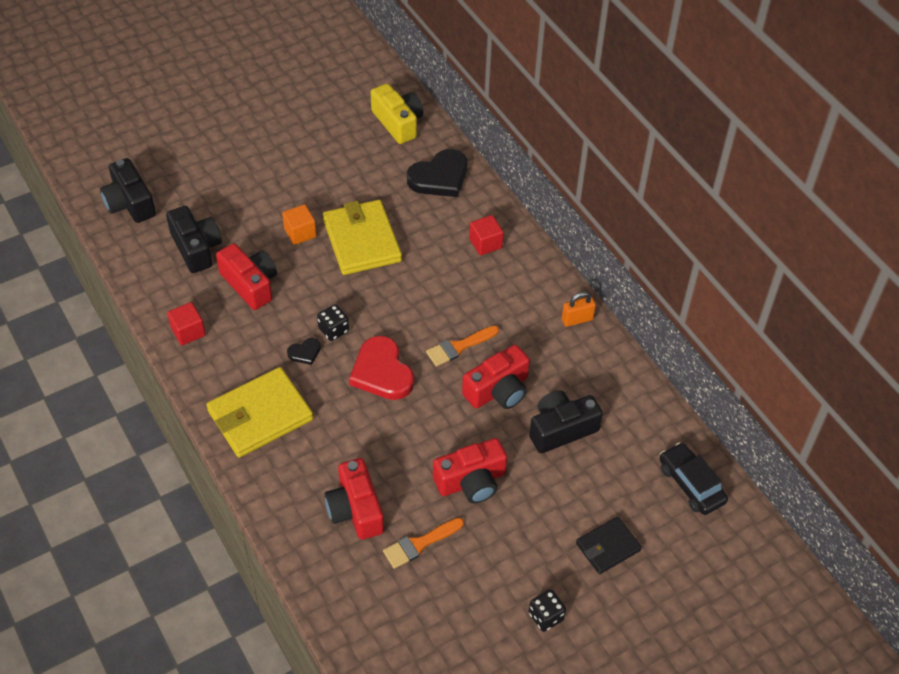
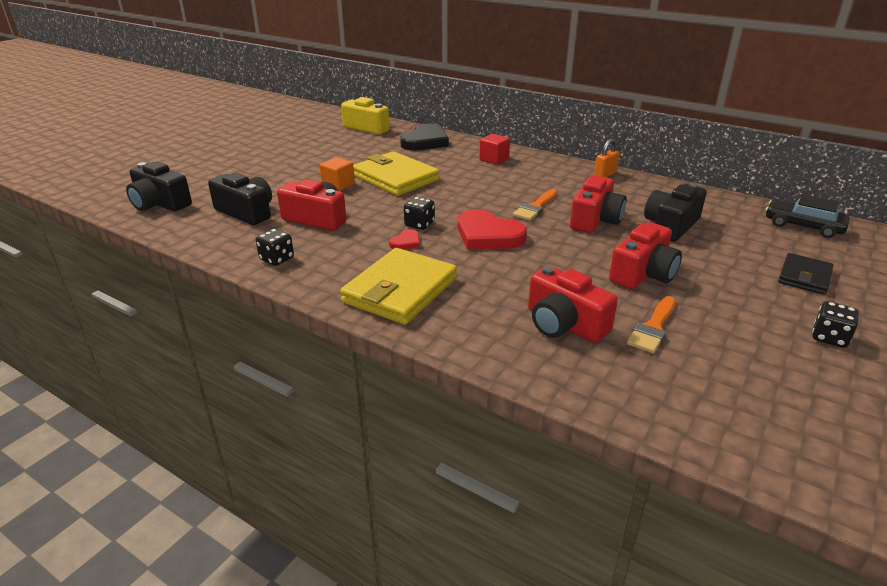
camera: 25 degrees left, 20 degrees down
(188, 332) = (277, 259): red cube -> black dice
(305, 352) = (406, 242): black heart -> red heart

